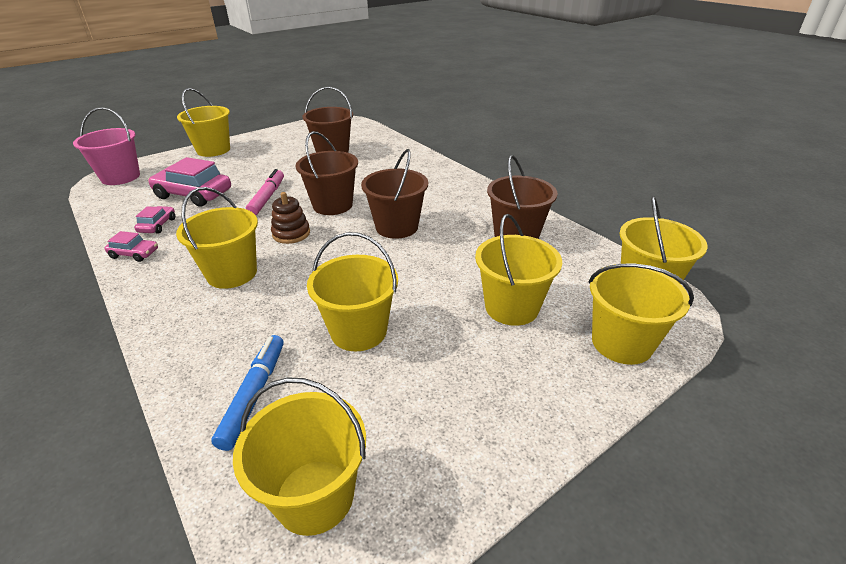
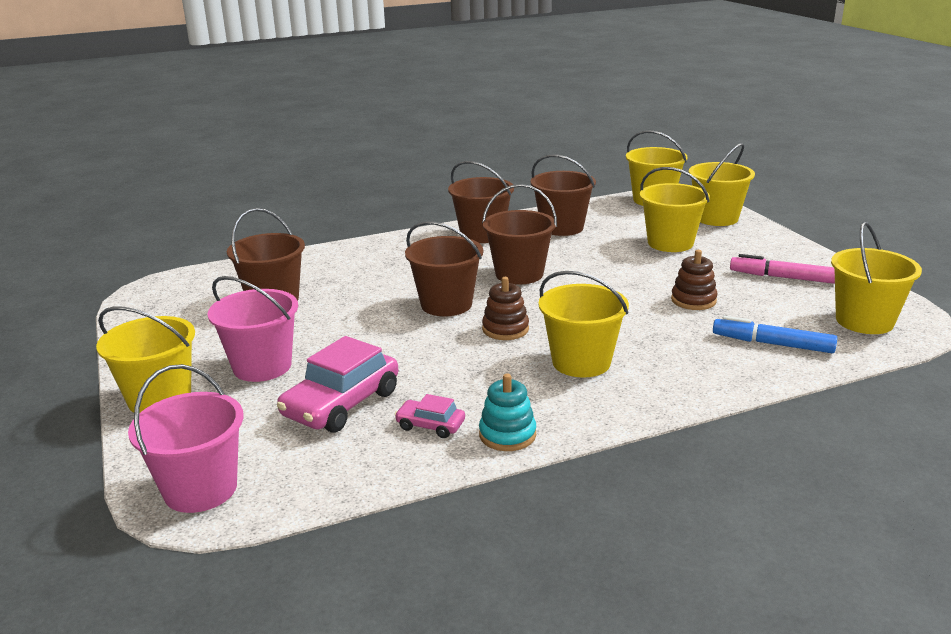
camera: 75 degrees left, 10 degrees down
(134, 254) = (507, 435): pink car -> turquoise stacking toy
(244, 165) = (262, 366): none -> pink bucket
(267, 197) = (395, 345): pink marker -> pink marker (782, 277)
(359, 331) = (693, 300): yellow bucket -> brown stacking toy
(475, 200) = (482, 235): none -> brown bucket

